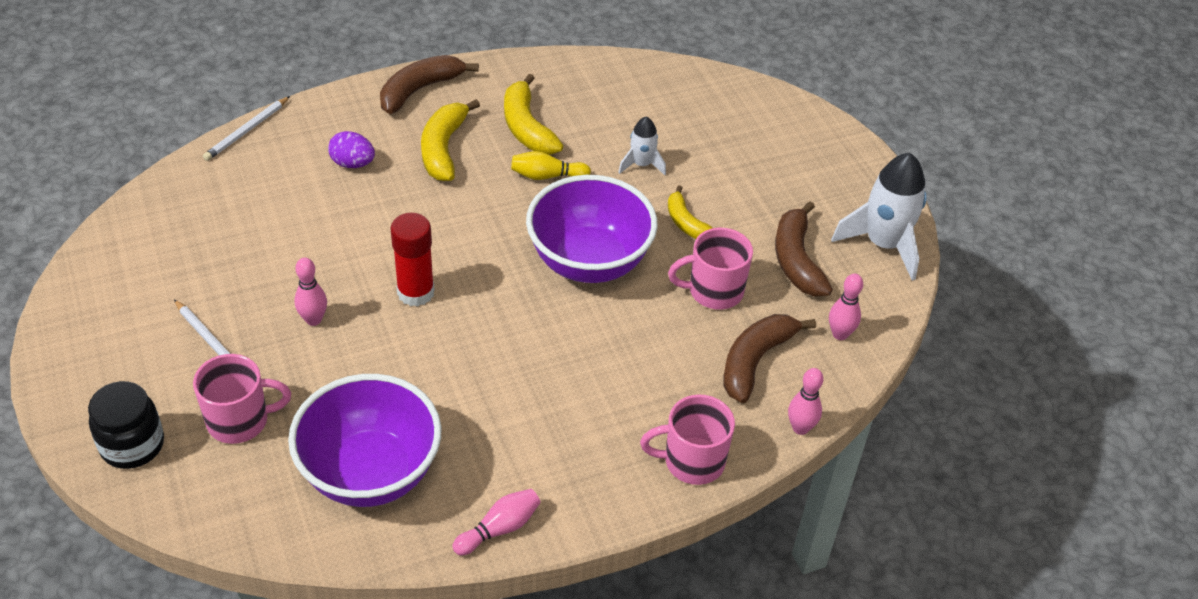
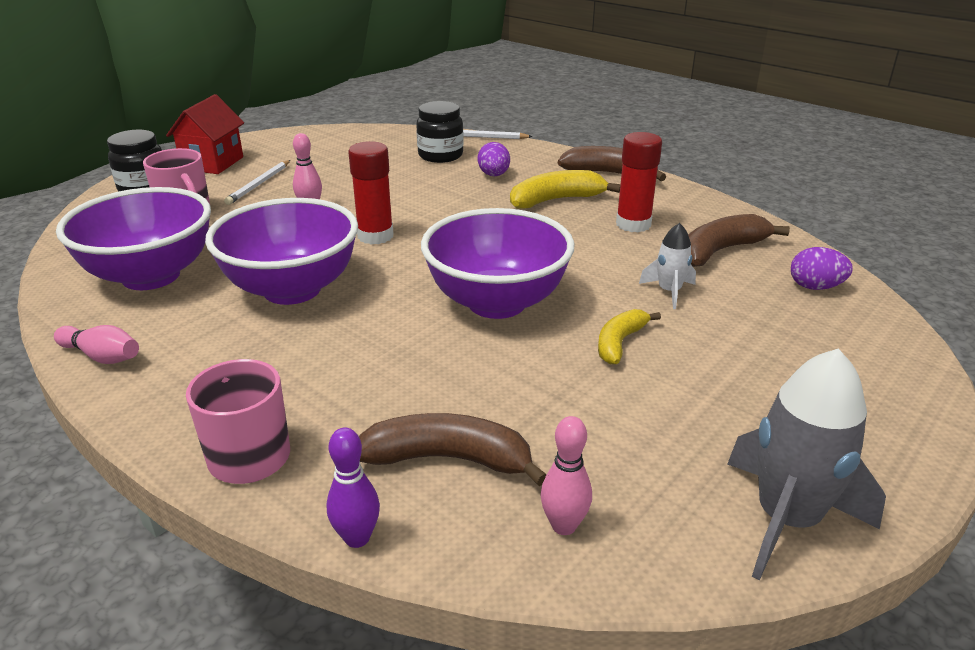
camera: 65 degrees right, 15 degrees down
(107, 369) = (212, 163): none -> red house
(267, 180) = (440, 155): none -> black jar
(475, 378) = (292, 289): none -> purple bowl
(527, 127) = (633, 224): yellow banana -> red glue stick
(547, 176) = (585, 250): yellow bowling pin -> none
(688, 92) = (815, 287): none -> purple egg
(714, 291) = (535, 392): pink mug -> none
(796, 260) = (657, 442): brown banana -> brown banana (721, 251)
(800, 428) = (357, 538): pink bowling pin -> purple bowling pin
(883, 244) = (786, 519): white rocket -> grey rocket

